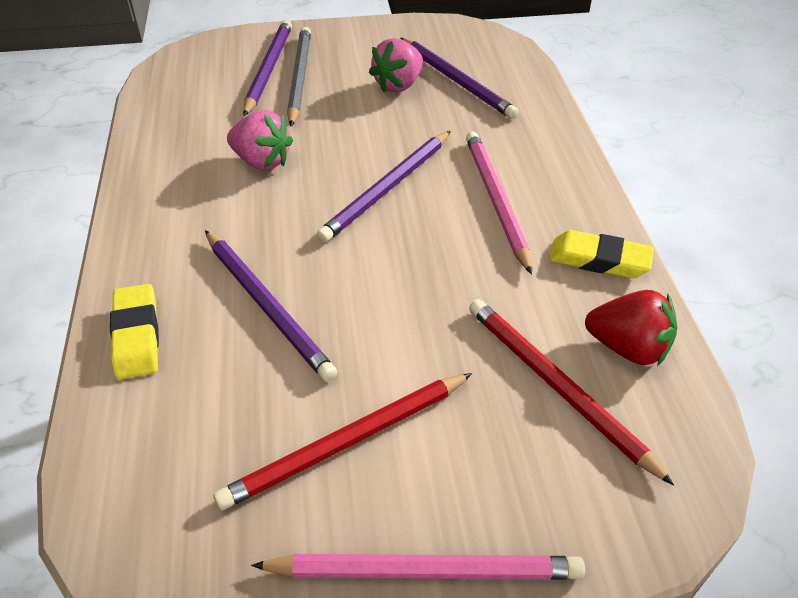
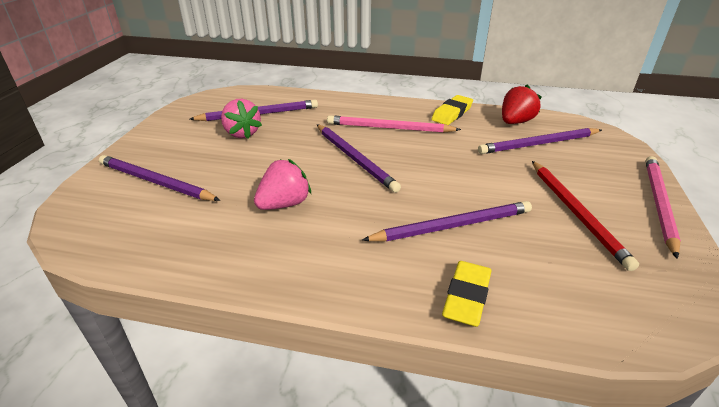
camera: 70 degrees left, 10 degrees down
(136, 336) = (467, 297): yellow eraser -> yellow eraser turned 75 degrees counterclockwise
(299, 78) = (186, 170): grey pencil -> none
(557, 387) = (539, 144): red pencil -> purple pencil

